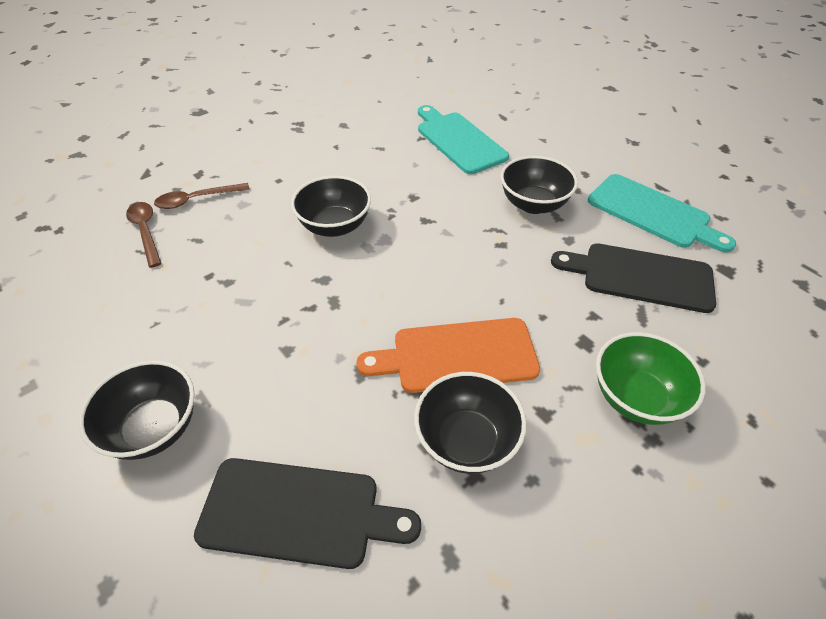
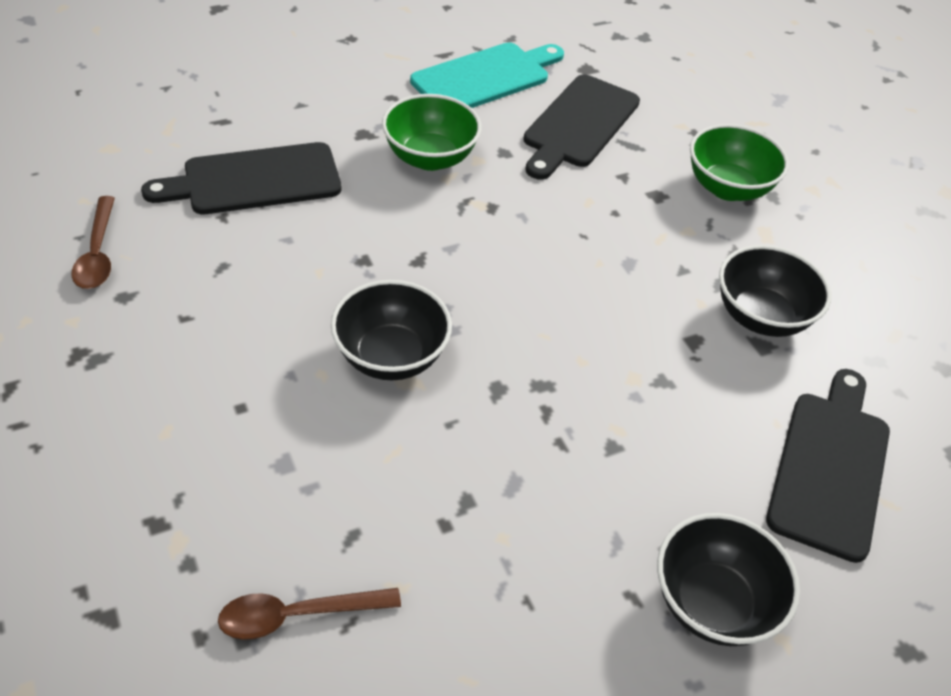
camera: 80 degrees left, 0 degrees up
(196, 200) = (239, 531): brown spoon -> brown spoon (98, 253)
(457, 356) = (655, 294): orange cutting board -> none
(458, 140) = (254, 180): turquoise cutting board -> black cutting board
(533, 204) = (430, 158): black bowl -> green bowl

